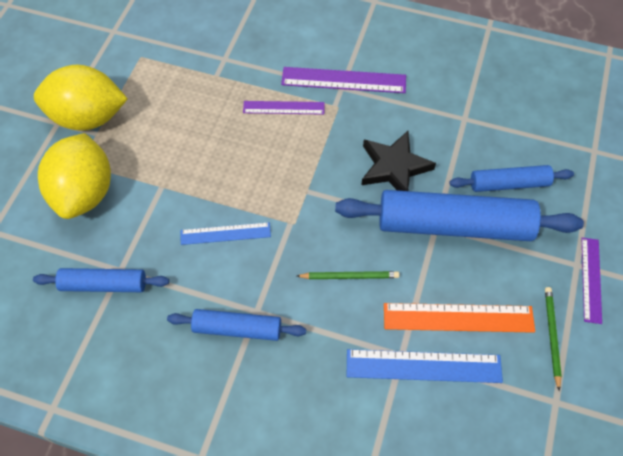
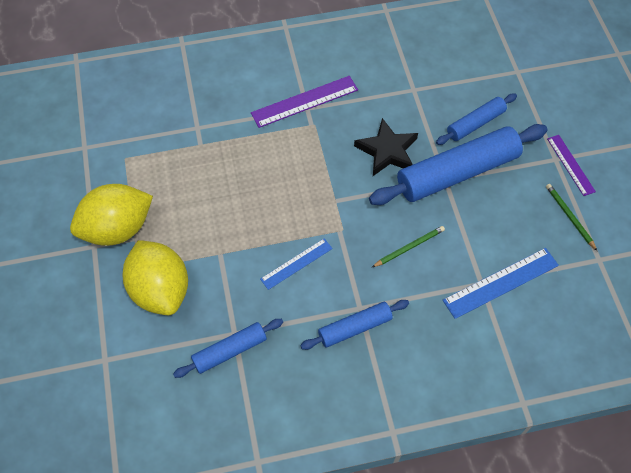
camera: 30 degrees left, 0 degrees up
(283, 108) = (273, 145): purple ruler -> none
(458, 317) = (502, 237): orange ruler -> none

